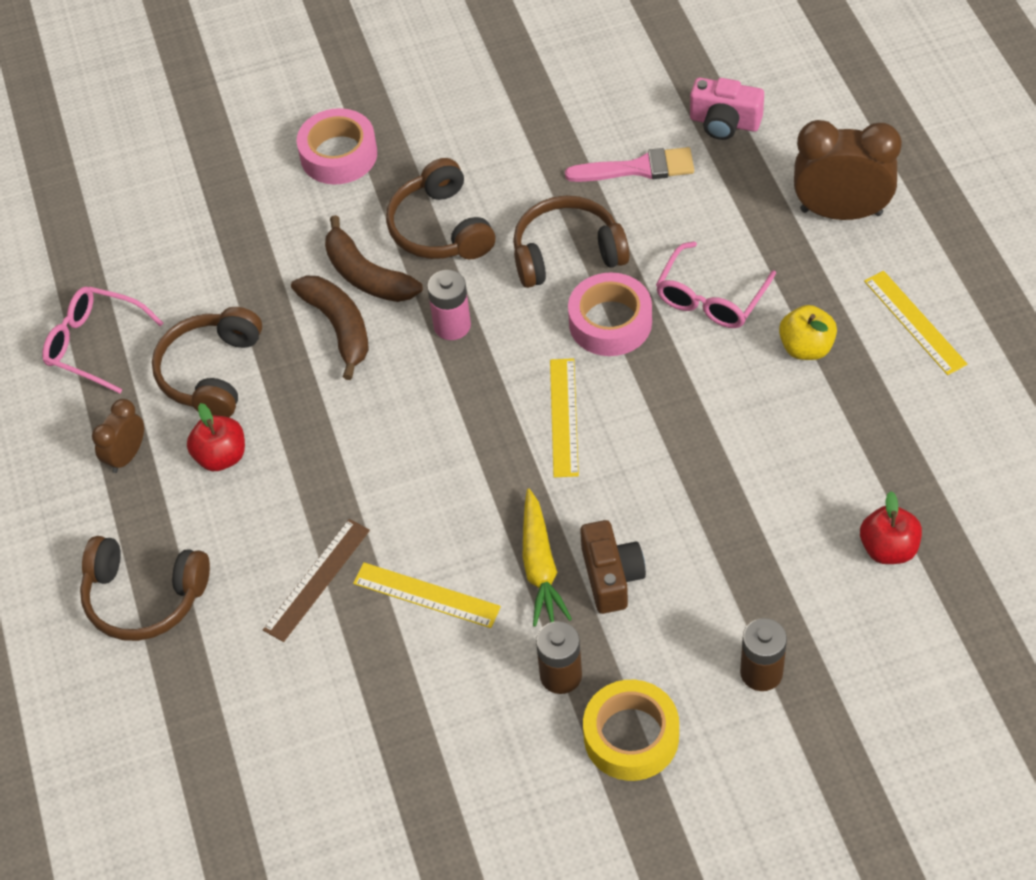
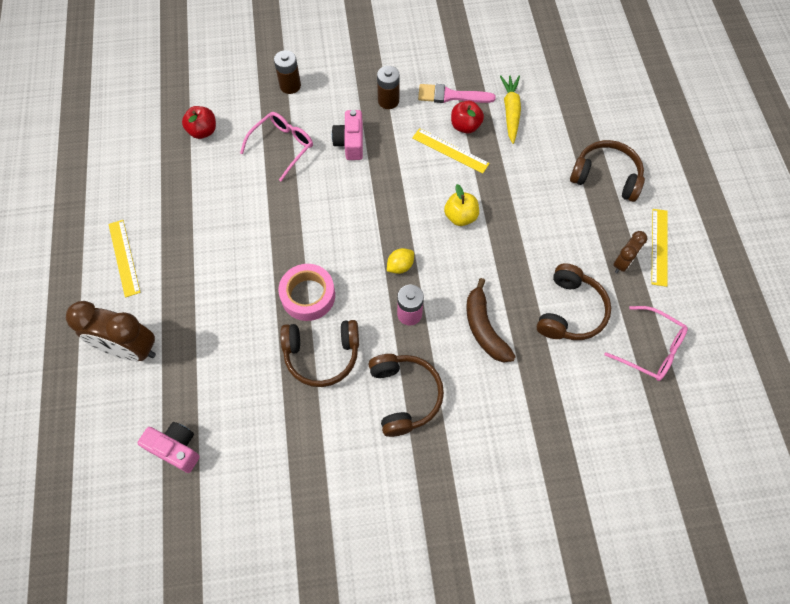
camera: 175 degrees left, 10 degrees up
(221, 456) = (563, 251): red apple -> red apple (465, 126)
(316, 579) = (509, 169): brown ruler -> none
(338, 155) = (472, 484): pink tape -> none
(366, 275) = (461, 366): brown banana -> none
(479, 388) = (400, 266): none -> yellow lemon
(540, 566) = (386, 155): yellow carrot -> yellow carrot (510, 112)
(564, 417) = (353, 237): yellow ruler -> yellow ruler (659, 246)
(611, 577) = (350, 143): brown camera -> pink camera
(631, 736) = (361, 69): yellow tape -> none
(637, 168) = (253, 419): pink brush -> pink brush (451, 96)
(711, 298) = (239, 300): pink glasses -> pink glasses (282, 146)
(806, 347) = (195, 254): yellow apple -> yellow apple (460, 216)

